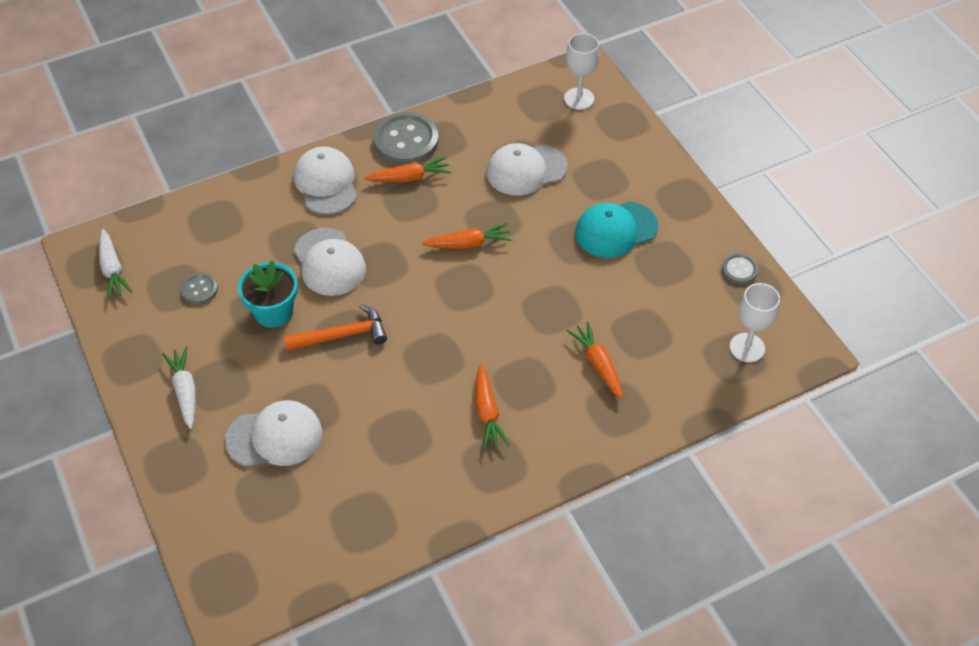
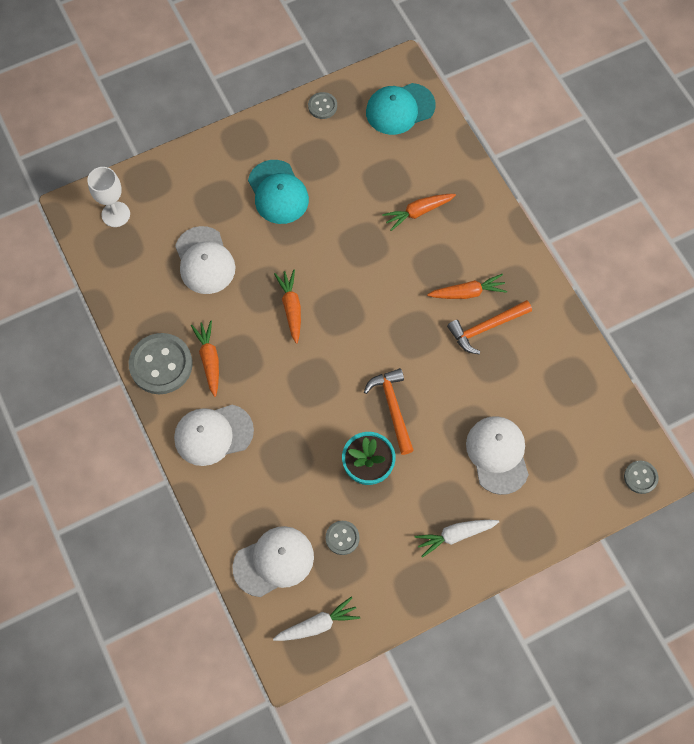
camera: 90 degrees left, 15 degrees up
(226, 594) = (640, 477): none -> grey button
(329, 262) = (311, 424): white cap -> white cap (274, 561)
(439, 431) = (486, 328): none -> orange hammer
(747, 347) = (400, 109): white goblet -> turquoise cap

